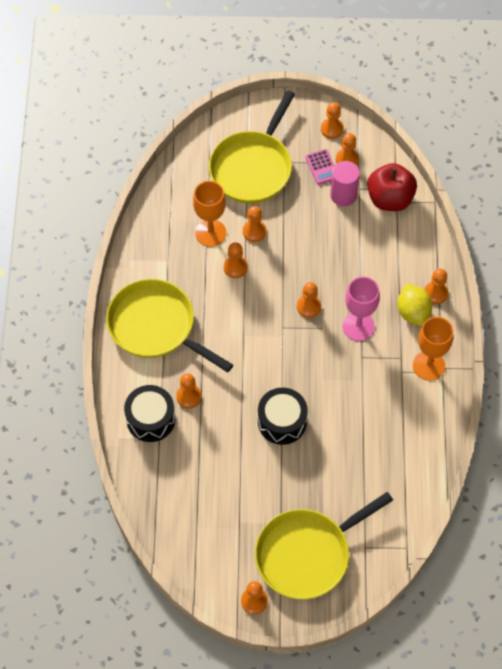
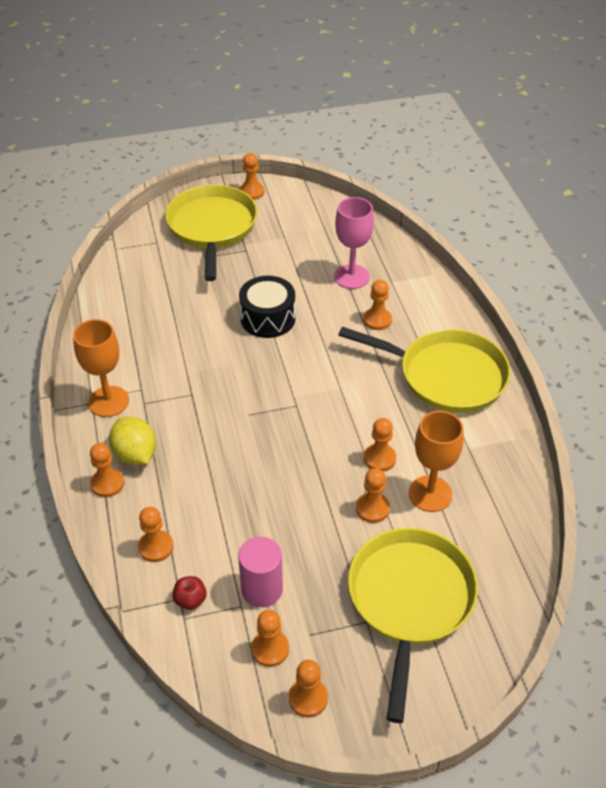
camera: 165 degrees right, 15 degrees down
(150, 419) = (408, 294): black drum -> none
(307, 554) = (212, 227): yellow pan -> yellow pan turned 45 degrees counterclockwise
(308, 307) = (271, 433): orange pawn -> orange pawn (156, 547)
(322, 167) = (306, 626): pink calculator -> none
(358, 326) = (203, 425): pink goblet -> pink goblet (351, 277)
(390, 199) = (190, 600): red apple -> red apple, size x0.44

